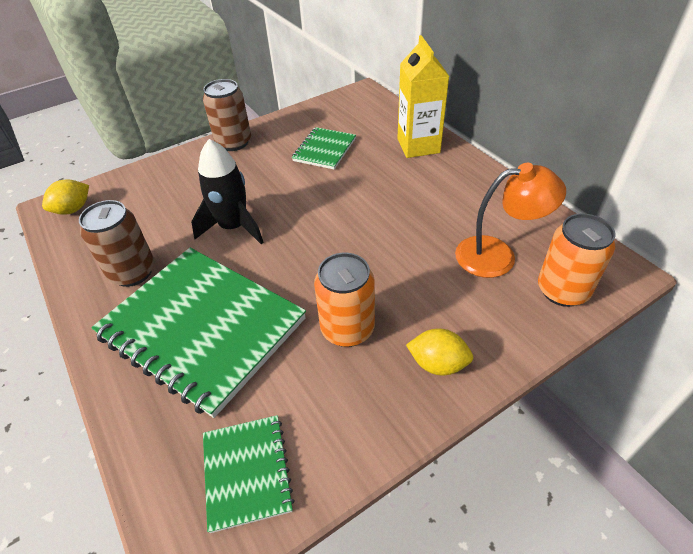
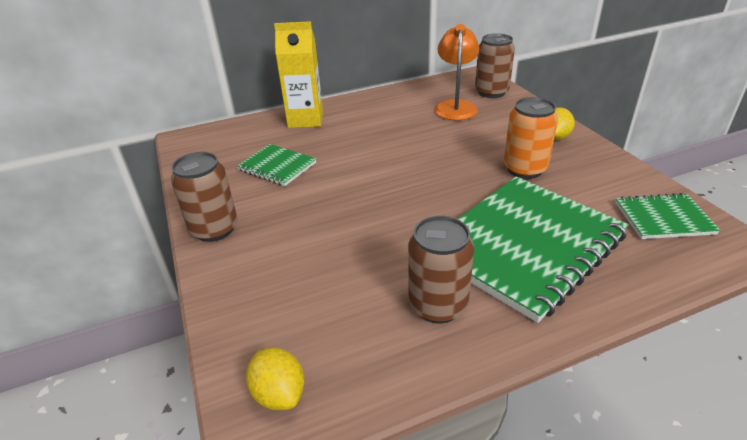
camera: 80 degrees left, 10 degrees down
(234, 227) = (381, 227): black rocket -> none
(562, 290) = (491, 92): orange can -> brown can

